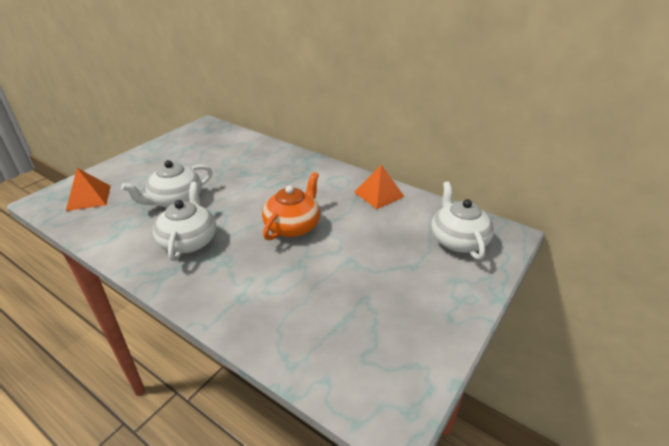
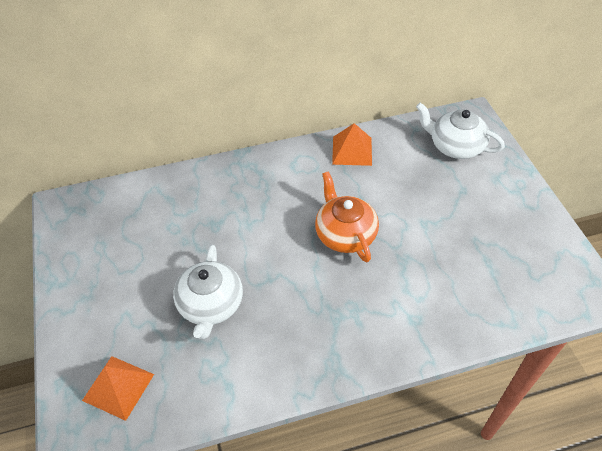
camera: 50 degrees left, 15 degrees up
(189, 241) = (297, 323): white teapot -> none

